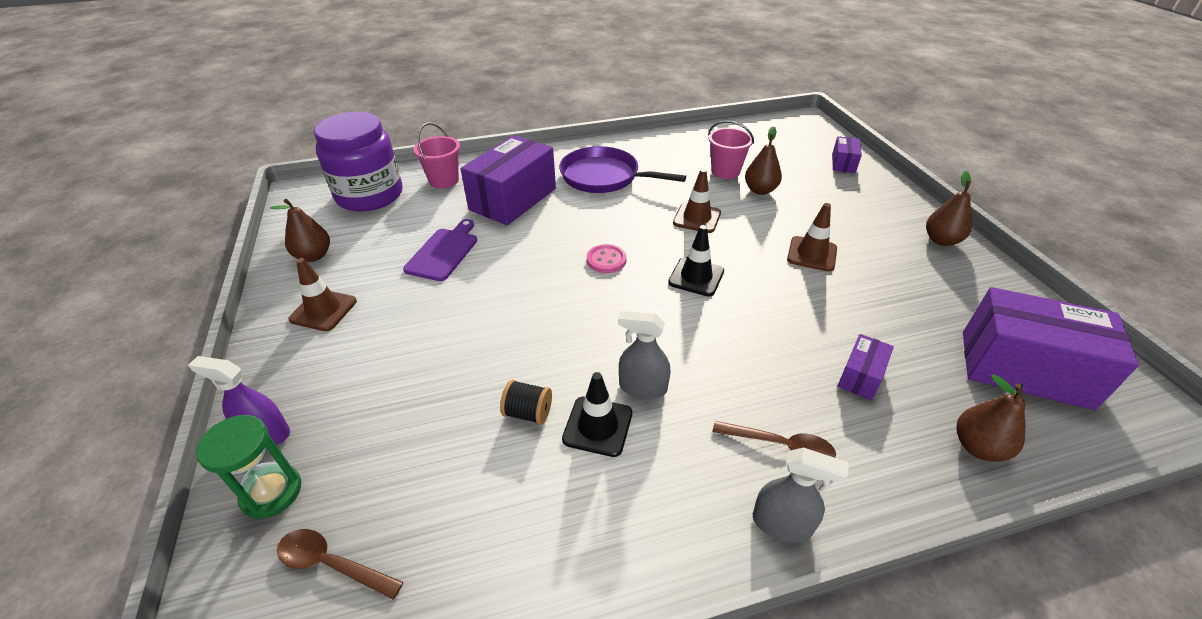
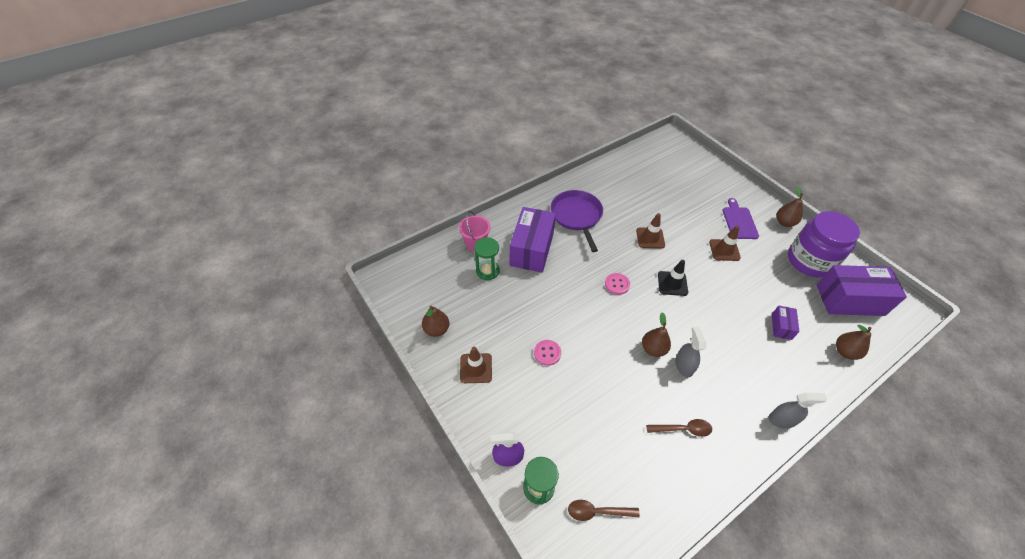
camera: 20 degrees left, 10 degrees up
(370, 195) = (434, 269): purple jar -> purple jar (809, 261)
(435, 209) = (487, 271): none -> green hourglass
(437, 317) = (547, 353): none -> pink button
(443, 252) = (517, 304): purple cutting board -> purple cutting board (739, 221)
(528, 413) = (636, 399): black spool -> none
(597, 426) = (675, 395): black traffic cone -> none
(604, 177) = (577, 216): purple pan -> purple pan turned 75 degrees clockwise
(642, 387) = (684, 365): grey spray bottle -> grey spray bottle turned 90 degrees clockwise
(725, 171) = (647, 194): pink bucket -> none
(760, 190) = (674, 206): brown pear -> brown pear (653, 349)
(780, 445) = (763, 379): brown spoon -> brown spoon (683, 429)
(843, 163) = (710, 172): purple box -> none

